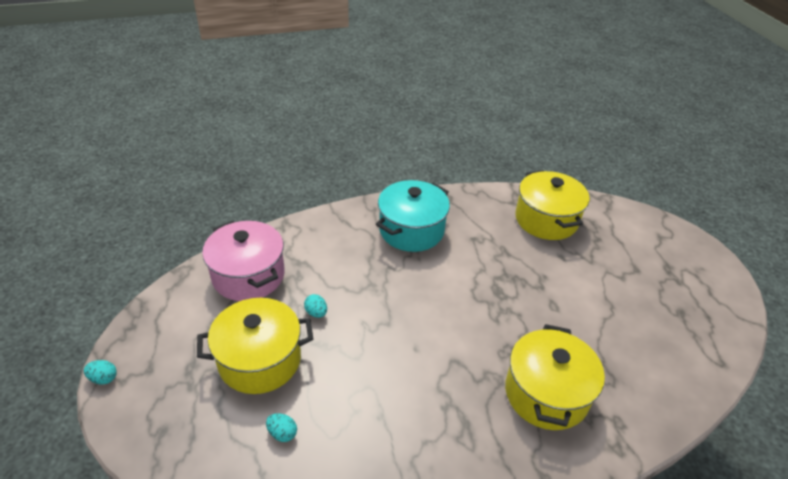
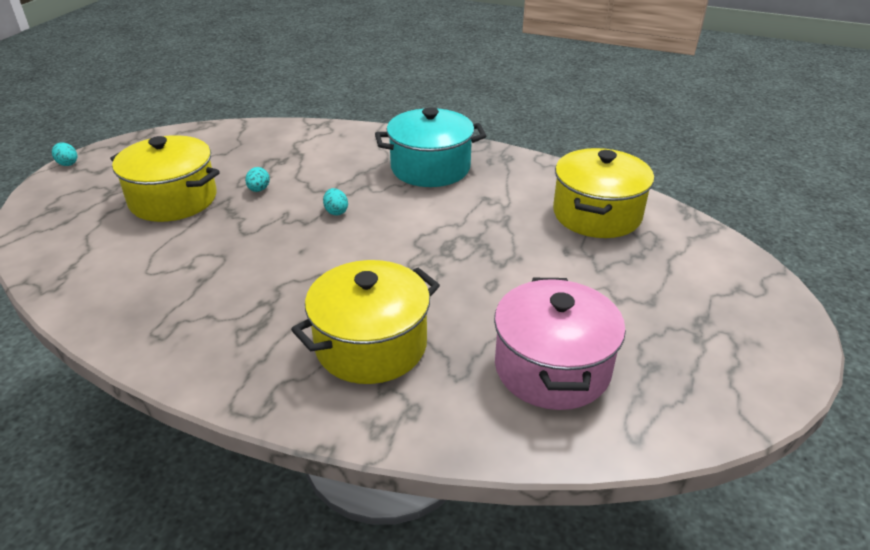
camera: 40 degrees right, 5 degrees down
(248, 275) = (245, 145): pink pot -> pink pot (552, 368)
(282, 433) = (120, 251): turquoise egg -> turquoise egg (336, 211)

